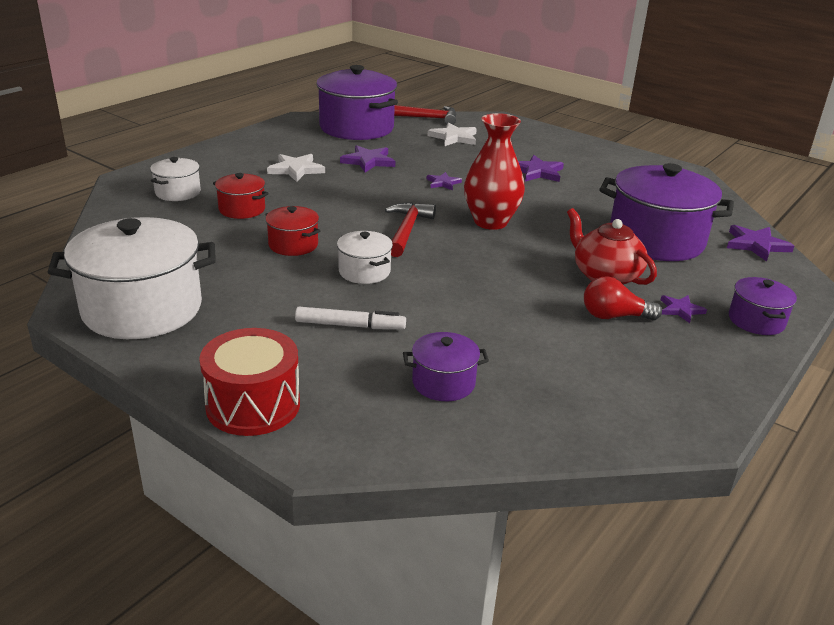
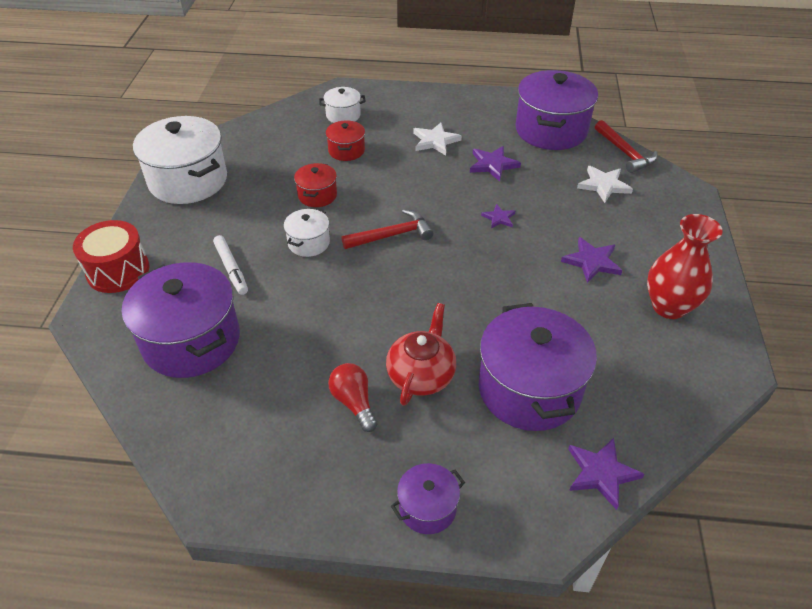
camera: 60 degrees right, 15 degrees up
(443, 383) = (191, 341): purple pot -> purple pot, size x2.03
(490, 222) = (454, 272): red vase -> red vase (669, 307)
(680, 310) = (402, 445): purple star -> none

